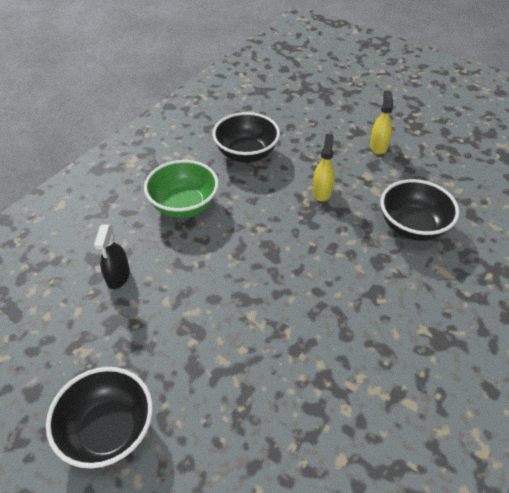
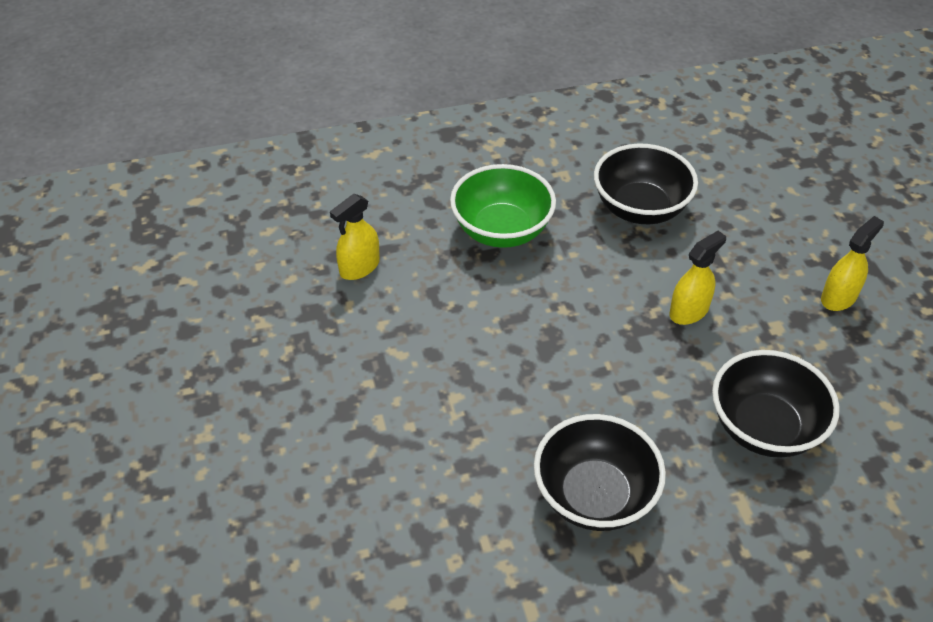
camera: 40 degrees right, 0 degrees up
(108, 431) = (217, 411): black bowl -> black bowl (594, 496)
(118, 276) = (359, 267): black spray bottle -> yellow spray bottle

